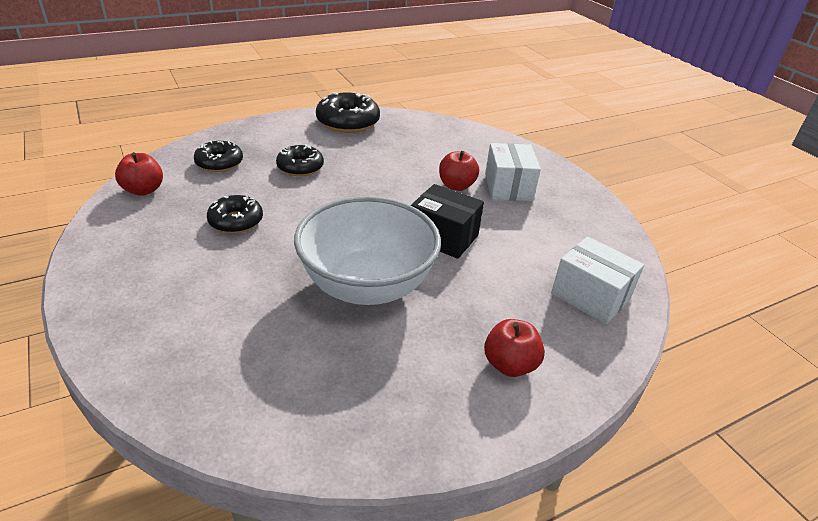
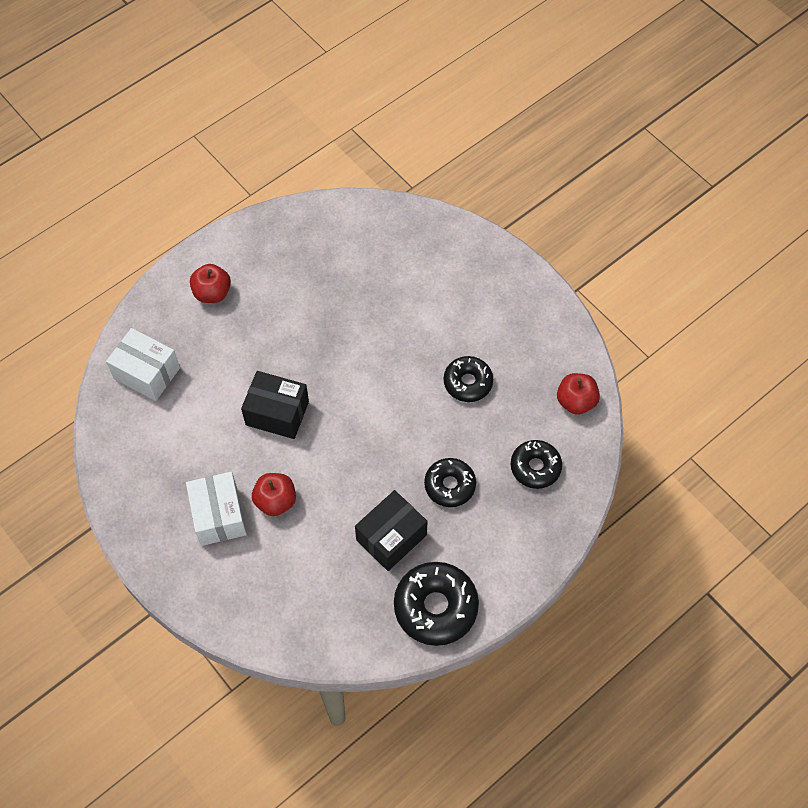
camera: 170 degrees right, 25 degrees up
(364, 153) = (391, 537): none -> black box
(367, 286) = (329, 337): white bowl -> none

